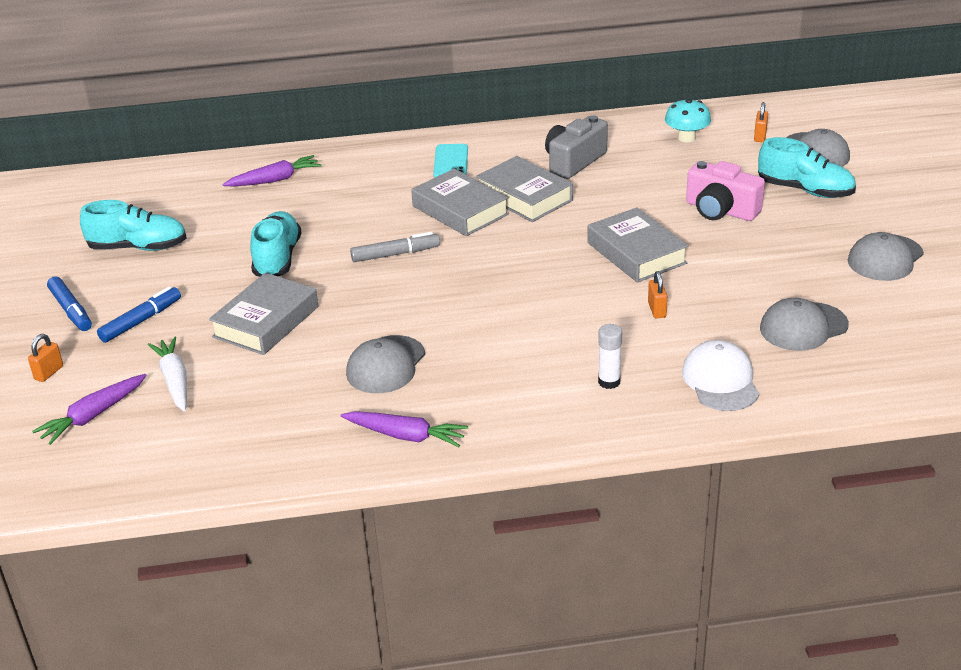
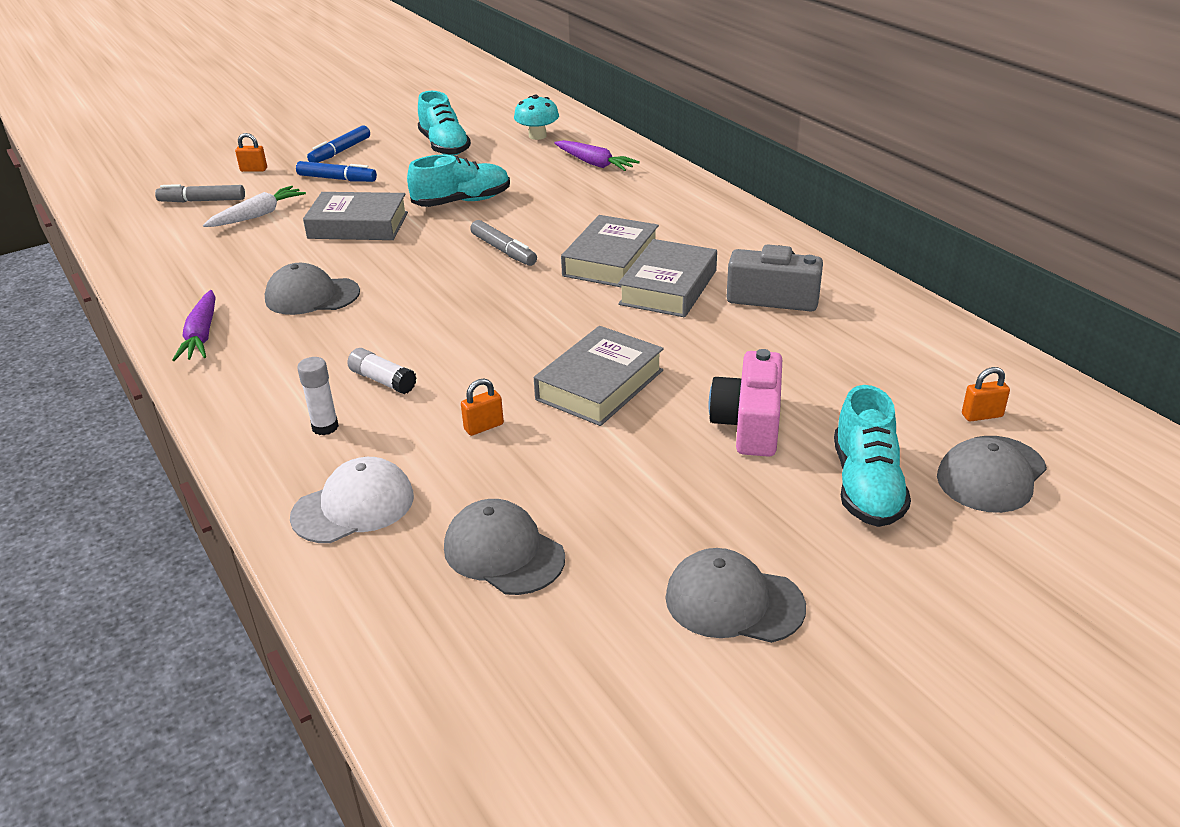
camera: 65 degrees right, 0 degrees up
(93, 416) = (202, 201): purple carrot -> grey marker
(451, 162) = (704, 231): turquoise phone -> none
(560, 345) = (383, 380): none -> white glue stick
(686, 138) = (913, 358): turquoise mushroom -> turquoise mushroom (537, 136)

